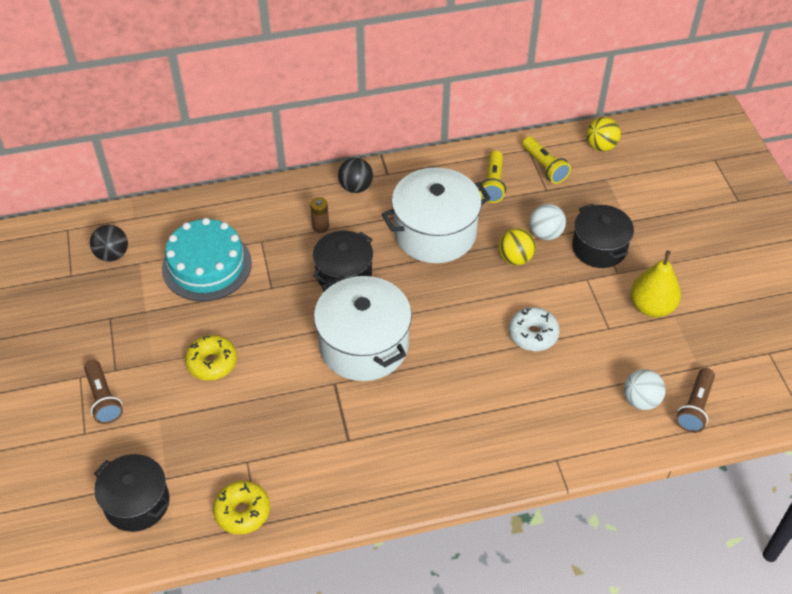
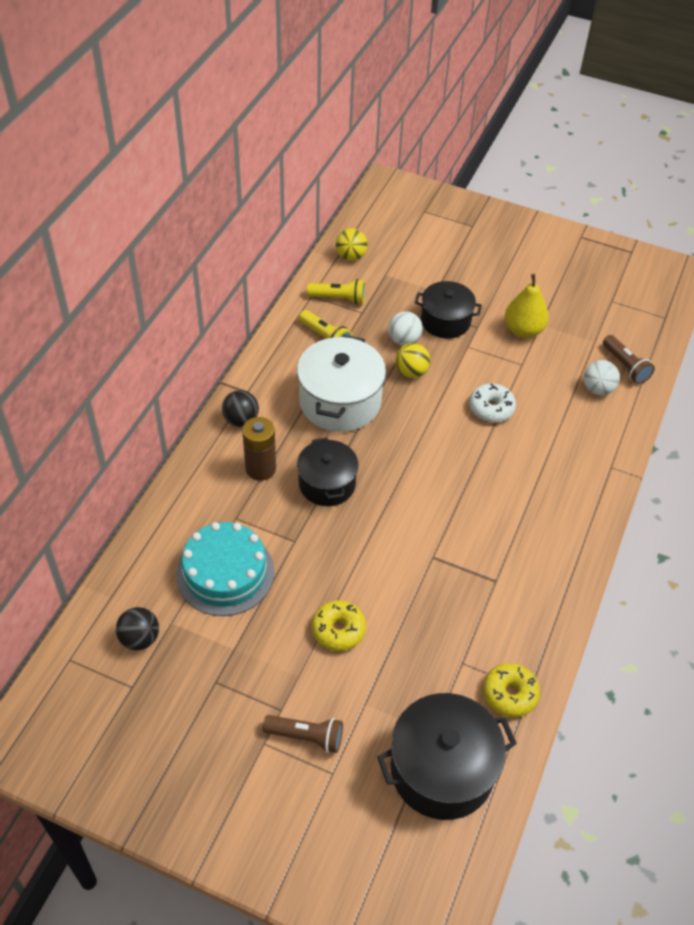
camera: 55 degrees left, 0 degrees up
(137, 503) = (442, 770): black pot -> black pot, size x1.52
(320, 226) = (260, 468): brown battery -> brown battery, size x1.73
(364, 345) = (412, 515): white pot -> none

